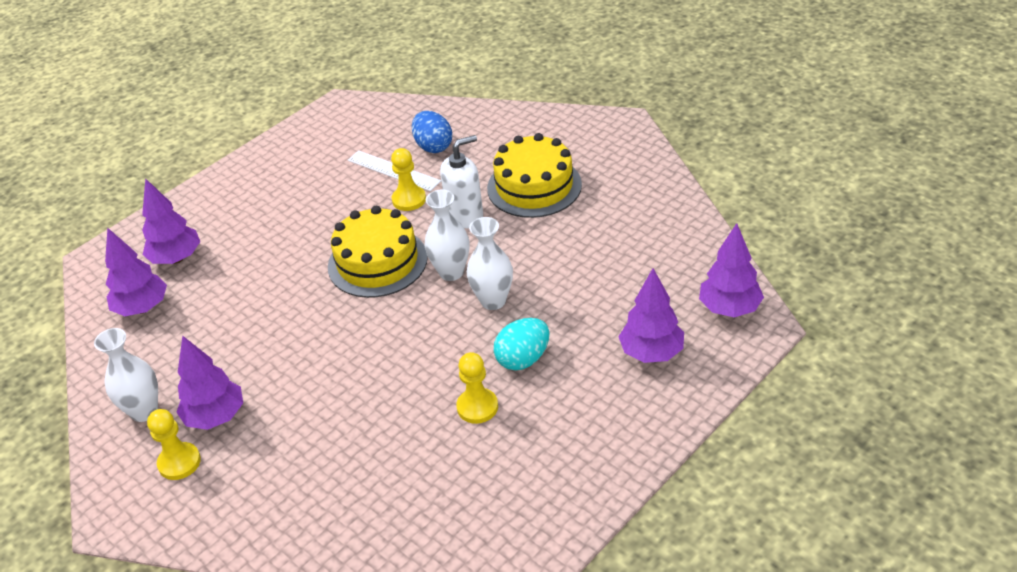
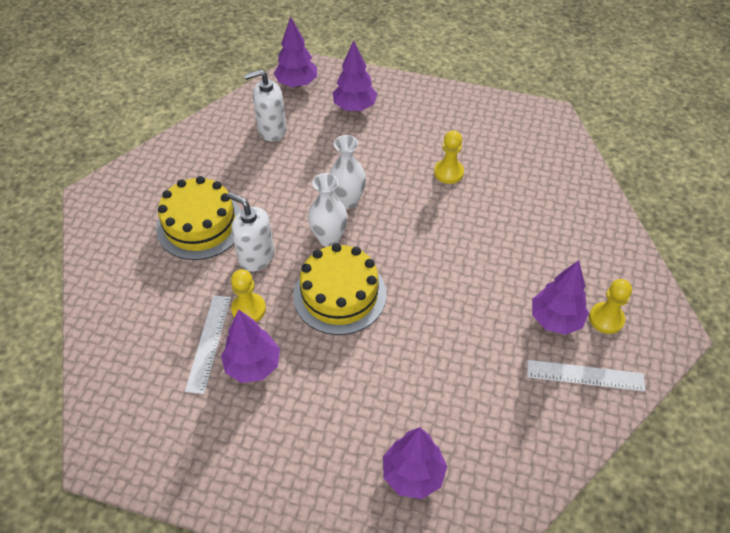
camera: 120 degrees left, 10 degrees up
(142, 308) = (489, 460): purple tree -> purple tree (253, 365)
(144, 411) = (585, 375): white vase -> white ruler
(433, 146) = (160, 325): blue egg -> none
(523, 359) = (394, 165): turquoise egg -> none
(648, 266) = (272, 130): none -> white soap dispenser

